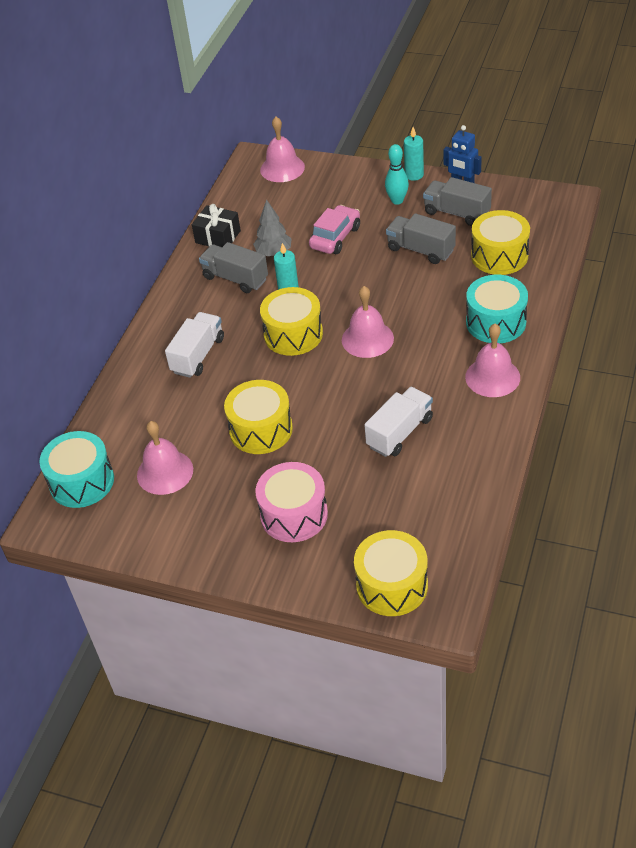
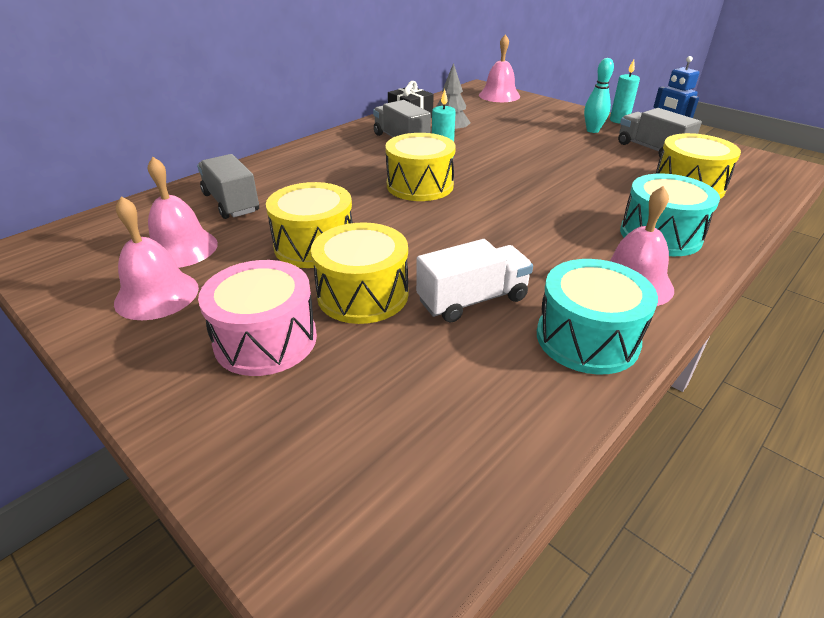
camera: 20 degrees right, 10 degrees down
(82, 482) = (100, 230): turquoise drum -> turquoise drum (587, 338)
(198, 355) = (315, 176): white truck -> none
(335, 237) = (515, 138): pink car -> none
(367, 339) = (495, 208): pink bell -> pink bell (157, 295)
(392, 585) = (309, 501): yellow drum -> yellow drum (363, 294)
(421, 250) = (598, 163): grey truck -> grey truck (231, 203)

